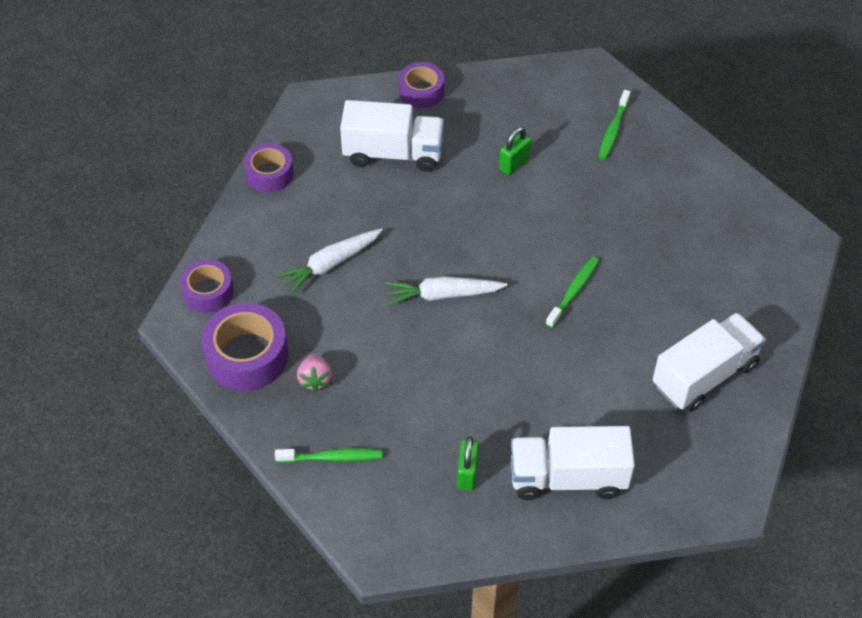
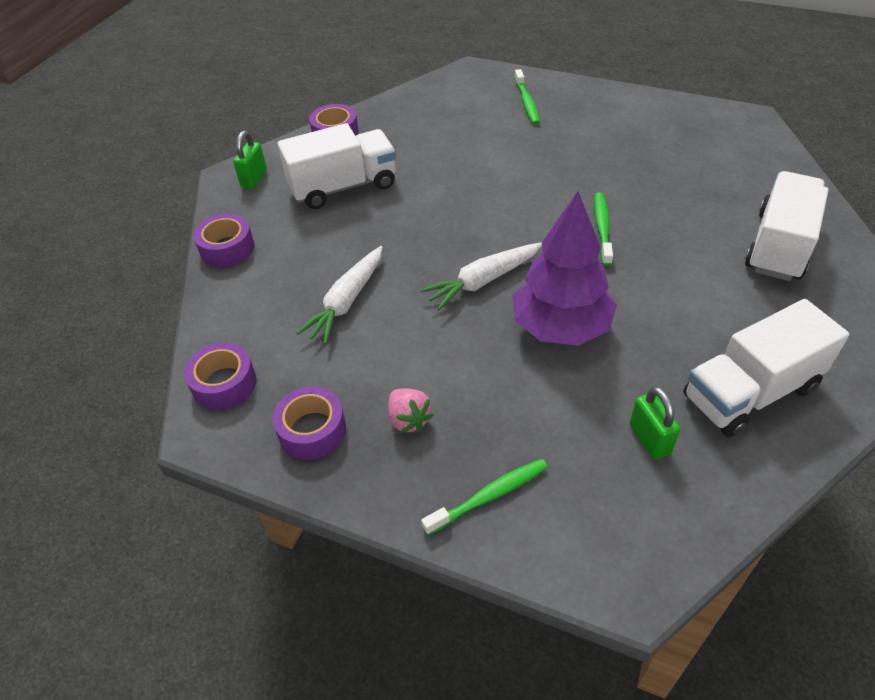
camera: 25 degrees left, 5 degrees down
(247, 355) = (312, 430): purple tape -> purple tape, size x0.64
(472, 361) = (560, 327): none -> purple tree
(514, 164) = (463, 155): green padlock -> green padlock (254, 179)

